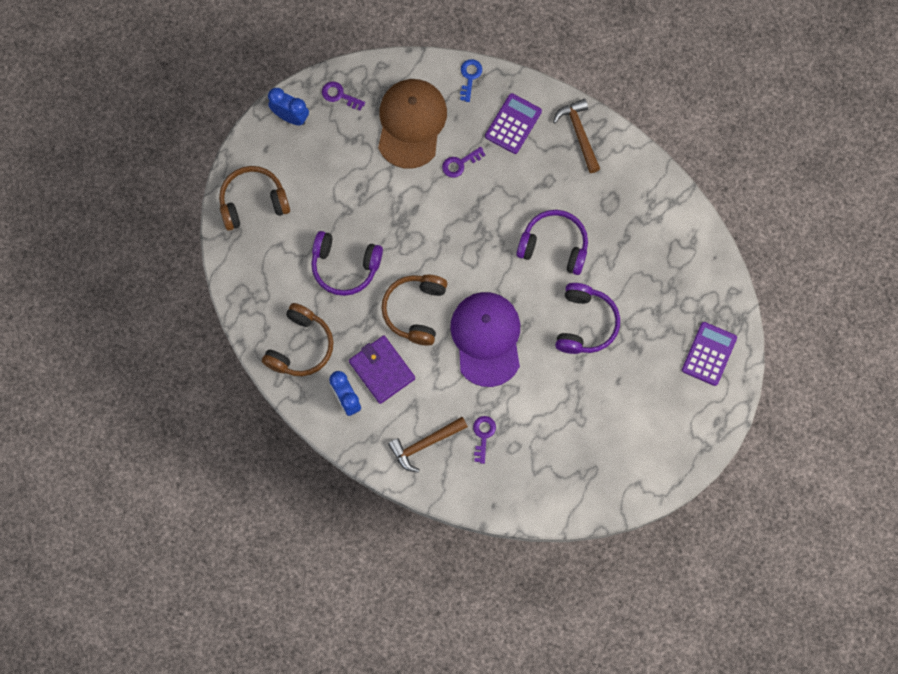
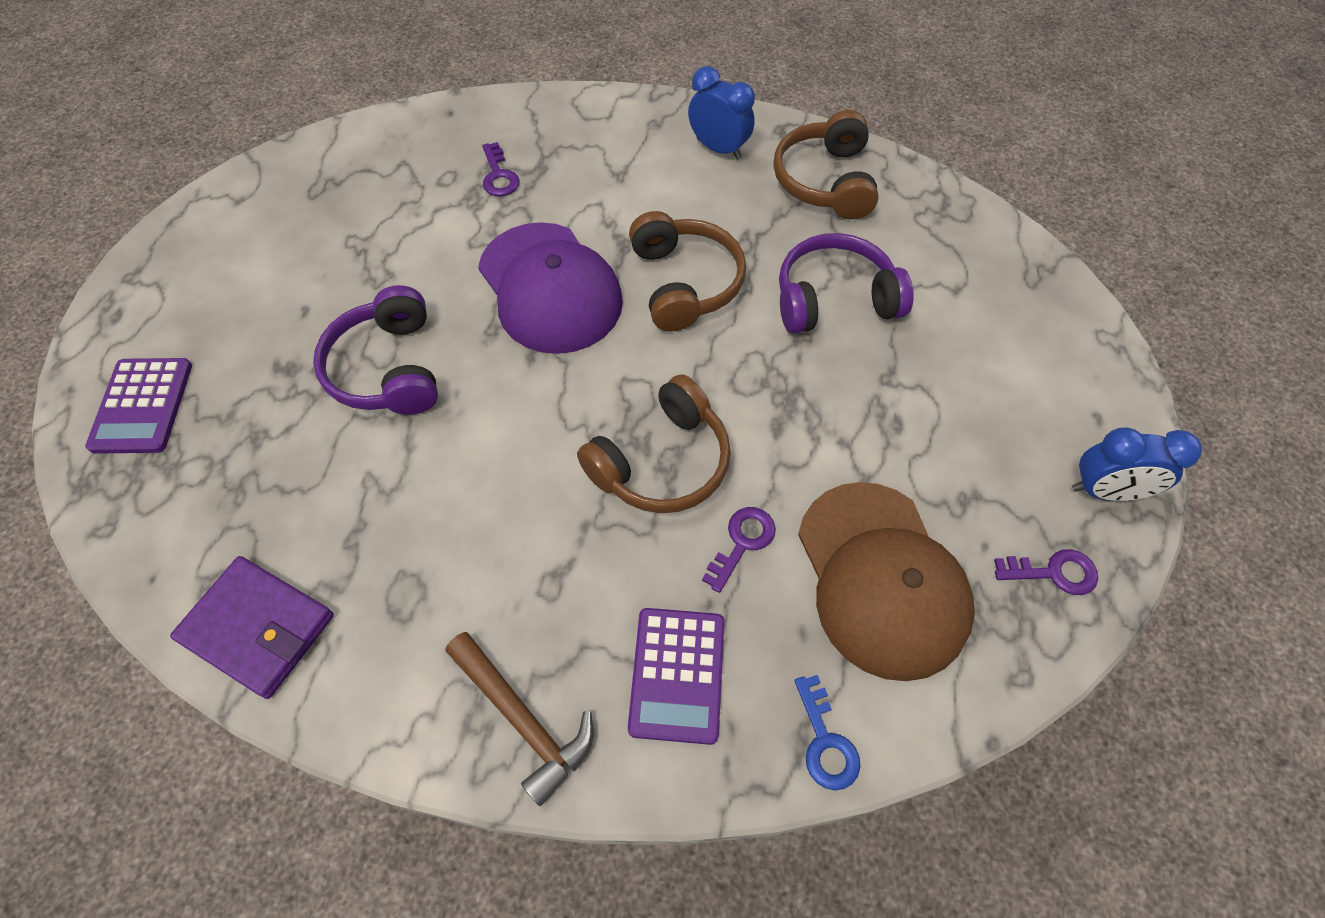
camera: 155 degrees right, 15 degrees down
(253, 202) = (1046, 330): brown headphones -> brown headphones (661, 462)
(382, 370) = (689, 195): purple wallet -> purple wallet (257, 628)
(425, 444) = (579, 140): brown hammer -> none
(554, 246) = (491, 469): purple headphones -> none

